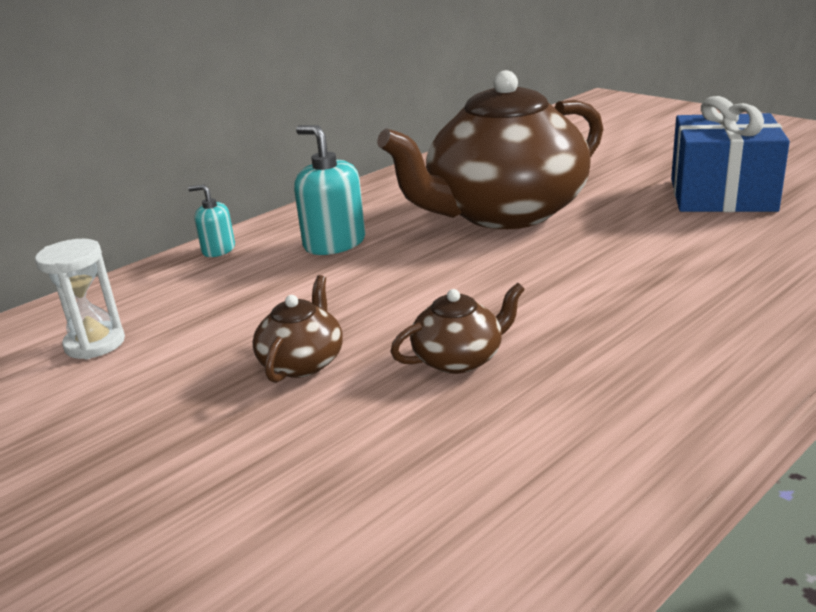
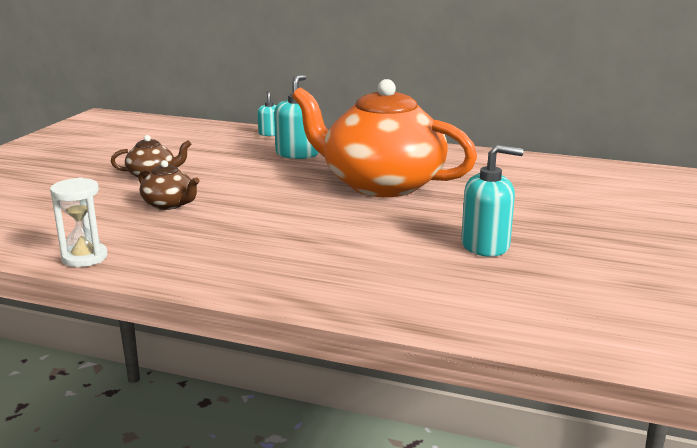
camera: 60 degrees right, 5 degrees down
(95, 344) = (154, 137): white hourglass -> white hourglass (84, 257)
(504, 213) = (380, 184): brown teapot -> orange teapot
(722, 195) = (485, 245): blue gift -> turquoise soap dispenser

